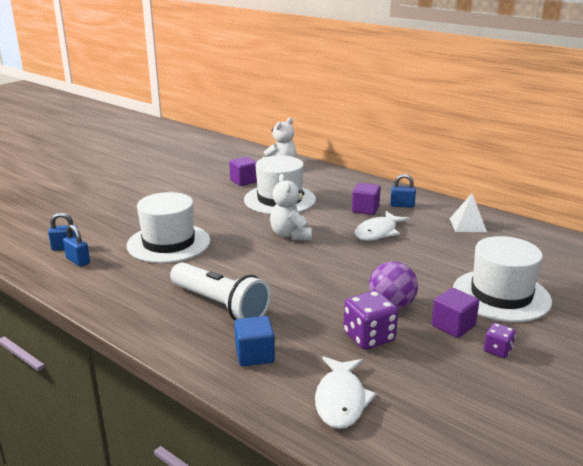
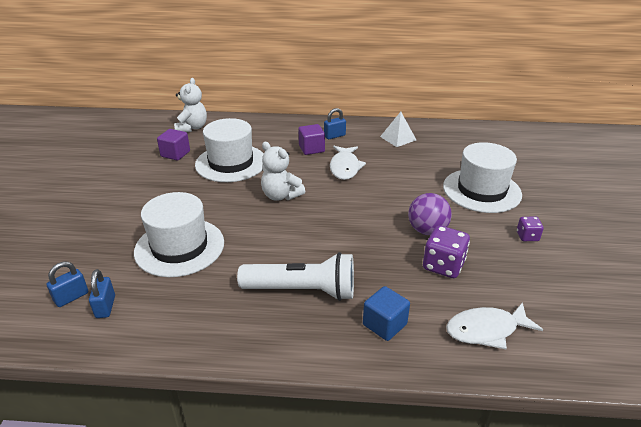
camera: 35 degrees left, 10 degrees up
(78, 261) = (105, 307): blue padlock -> blue padlock turned 75 degrees clockwise
(341, 400) = (486, 330): white fish -> white fish turned 105 degrees clockwise
(453, 326) = (482, 229): purple cube -> none

